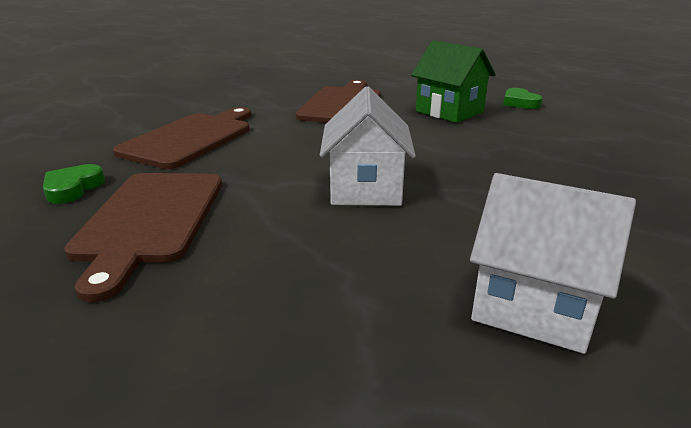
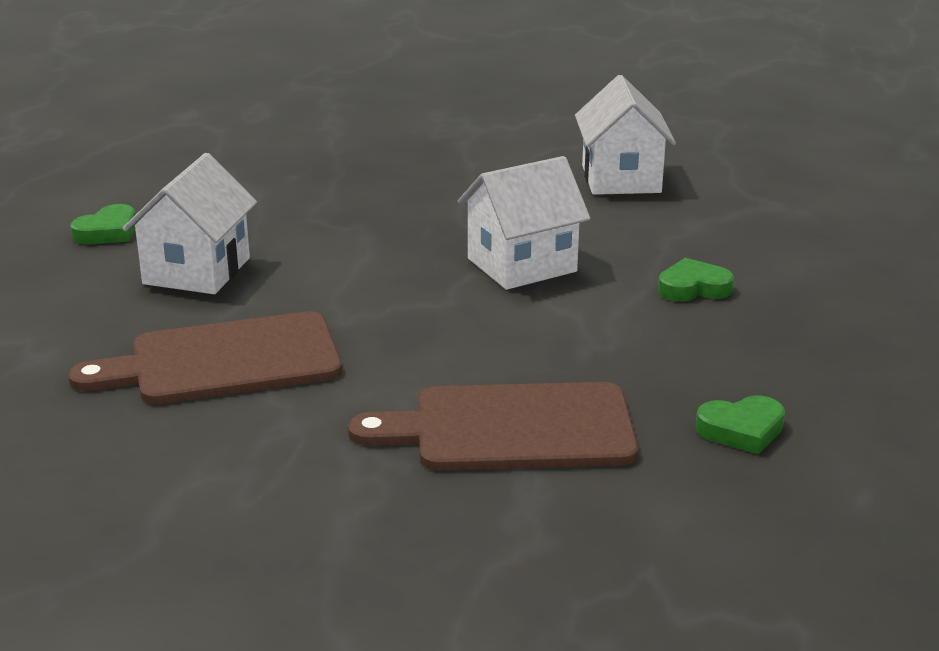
camera: 120 degrees left, 0 degrees up
(150, 220) = (723, 346): brown cutting board -> none
(241, 244) = (693, 288): none -> green heart
(449, 111) = (196, 271): green house -> white house

